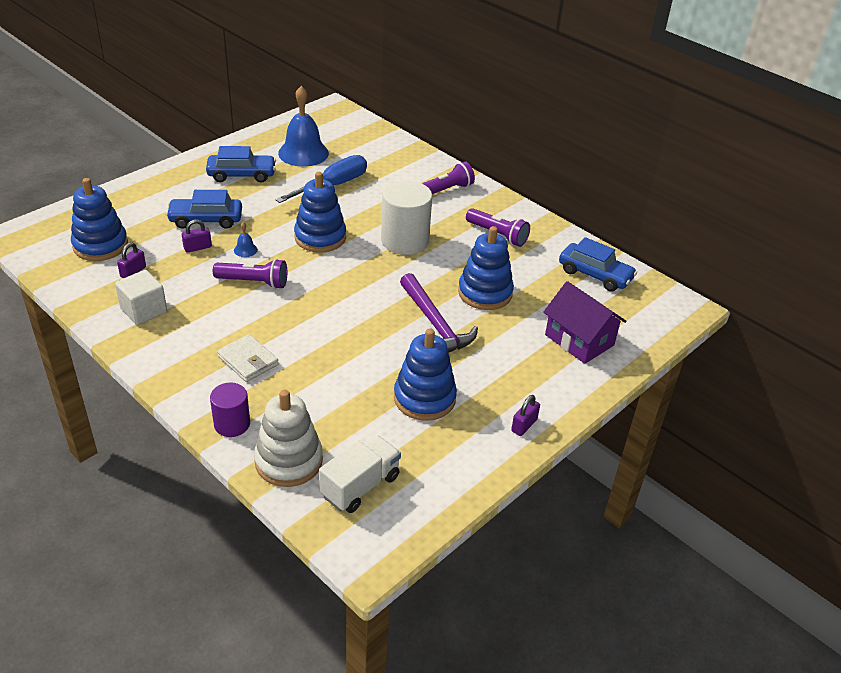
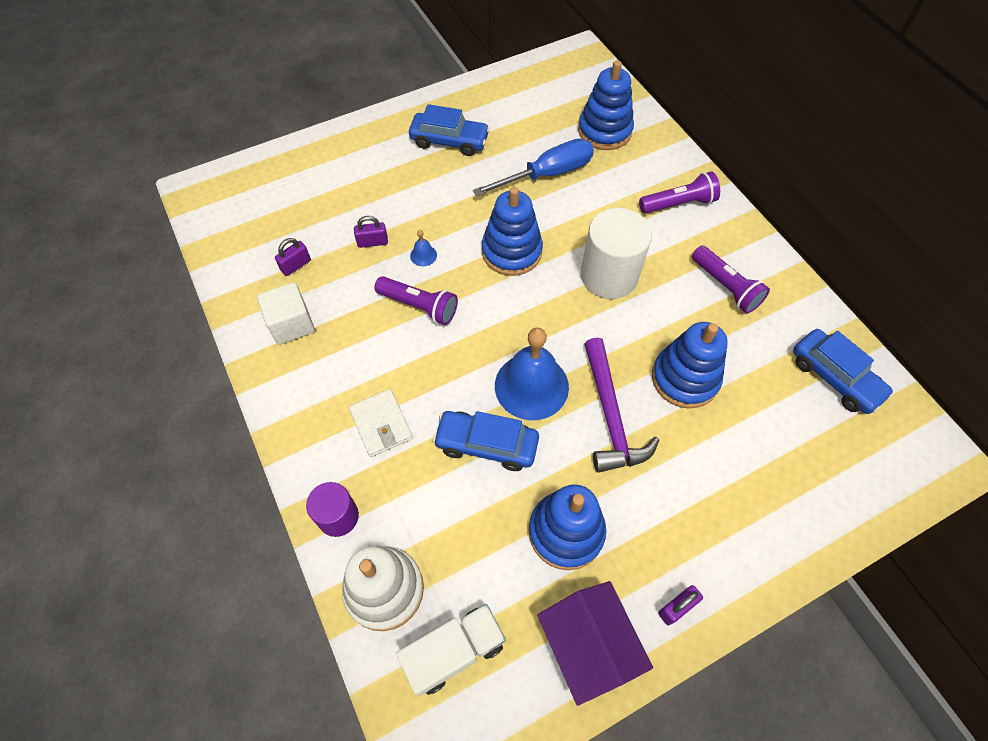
camera: 20 degrees right, 20 degrees up
(100, 245) = (273, 220): blue stacking toy -> blue stacking toy (604, 131)
(206, 220) = (392, 202): blue car -> blue car (486, 445)
(303, 153) = (527, 118): blue bell -> blue bell (531, 386)
(579, 340) = (785, 482): purple house -> purple house (588, 645)

